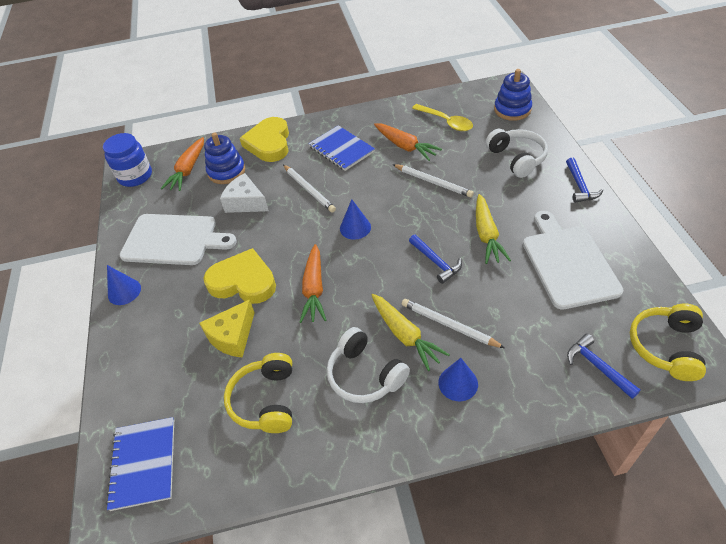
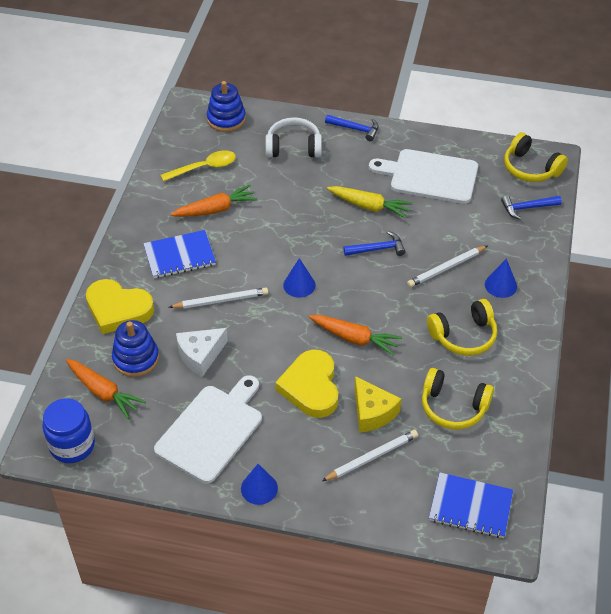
camera: 70 degrees left, 0 degrees up
(243, 281) = (311, 387): yellow heart -> yellow heart turned 45 degrees counterclockwise
(365, 375) = (464, 336): white headphones -> yellow headphones
(405, 335) = (440, 297): yellow carrot -> none
(433, 182) = (281, 211): white pencil -> white pencil (372, 457)

